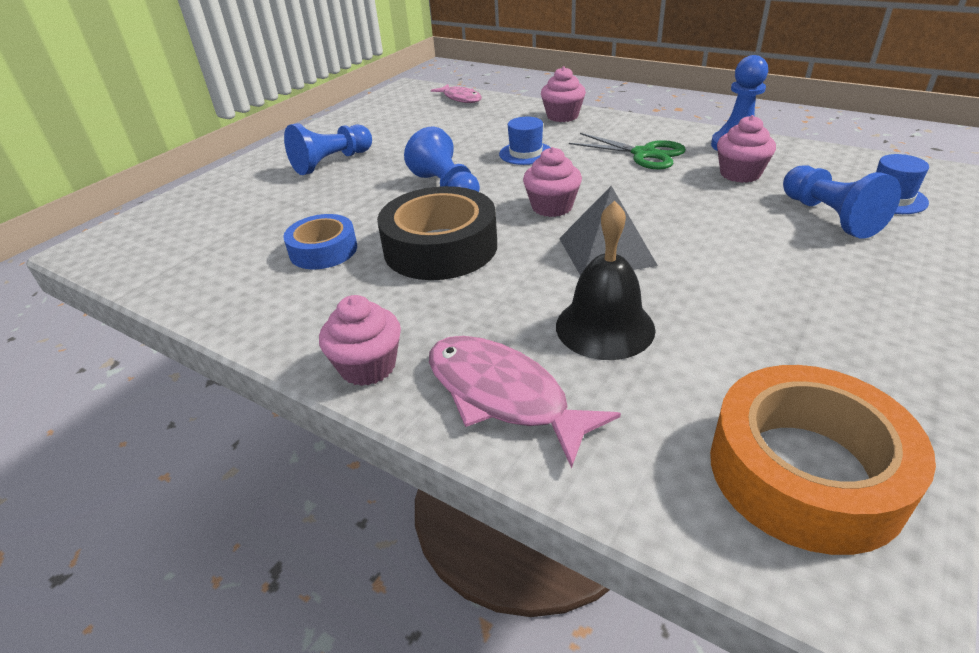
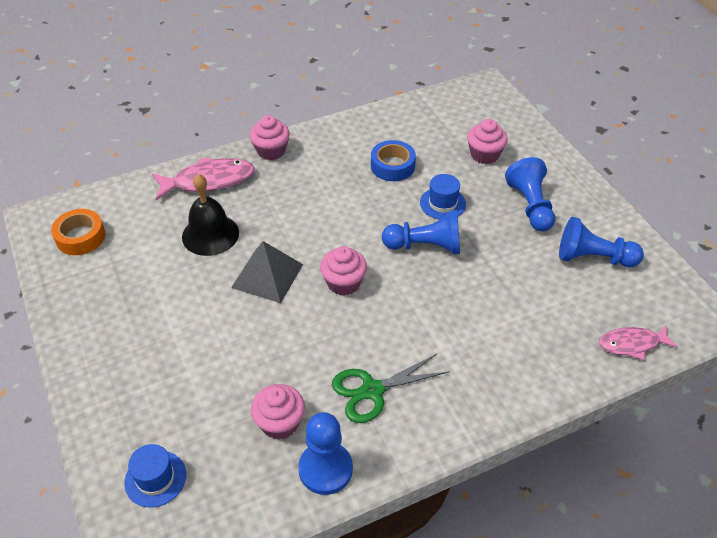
camera: 120 degrees right, 10 degrees up
(440, 247) = (347, 211): black tape -> none
(525, 153) = (445, 318): blue hat -> blue hat (442, 203)
(562, 116) = (510, 392): pink cupcake -> pink cupcake (484, 155)
(805, 471) = (80, 237): orange tape -> orange tape, size x0.60
(829, 216) = (179, 416): blue pawn -> blue pawn (593, 258)

